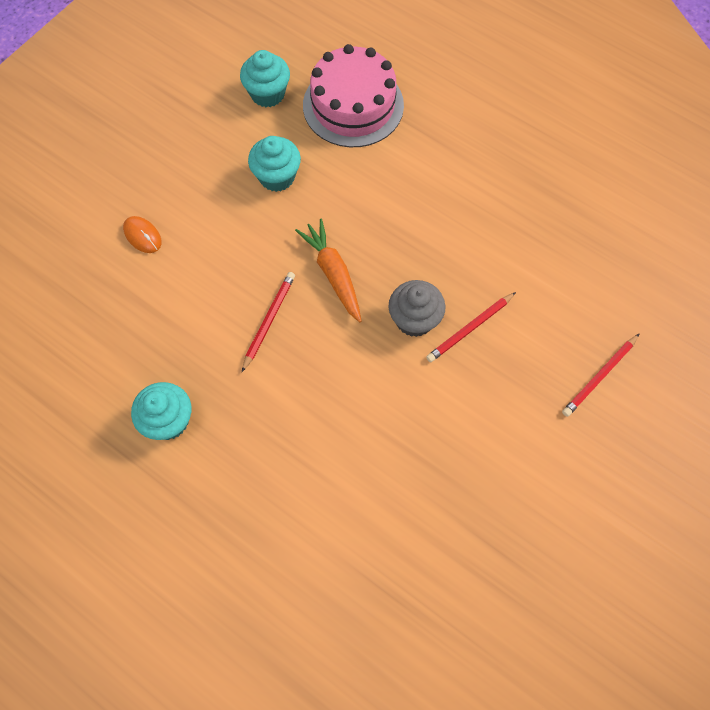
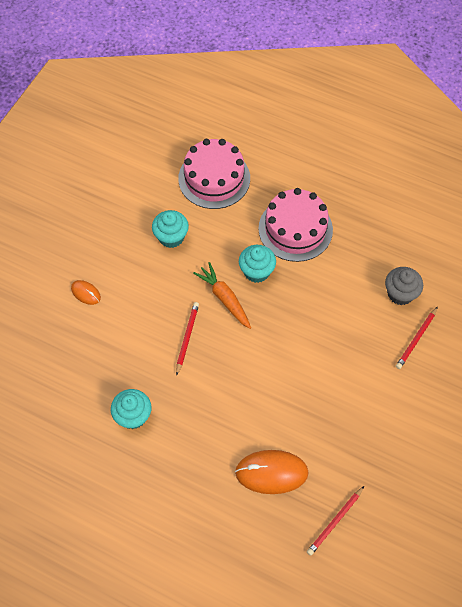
camera: 10 degrees left, 5 degrees down
(267, 94) = (152, 179): turquoise cupcake -> turquoise cupcake (256, 271)
(349, 539) = (271, 472): none -> orange mouse
(414, 319) = (286, 321): grey cupcake -> grey cupcake (400, 293)
(453, 191) = (295, 229): none -> pink cake
(470, 328) = (324, 321): red pencil -> red pencil (335, 521)

